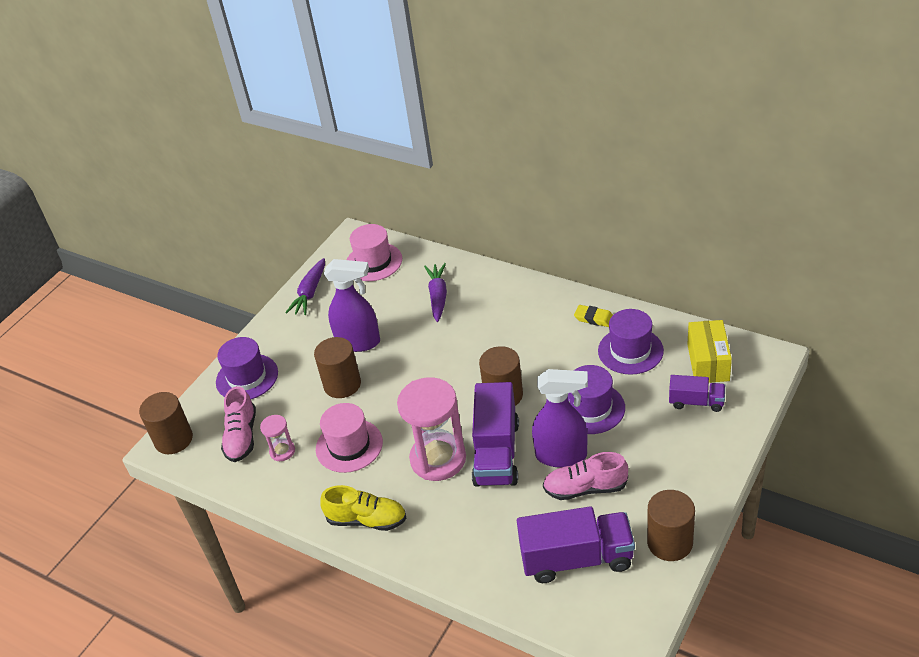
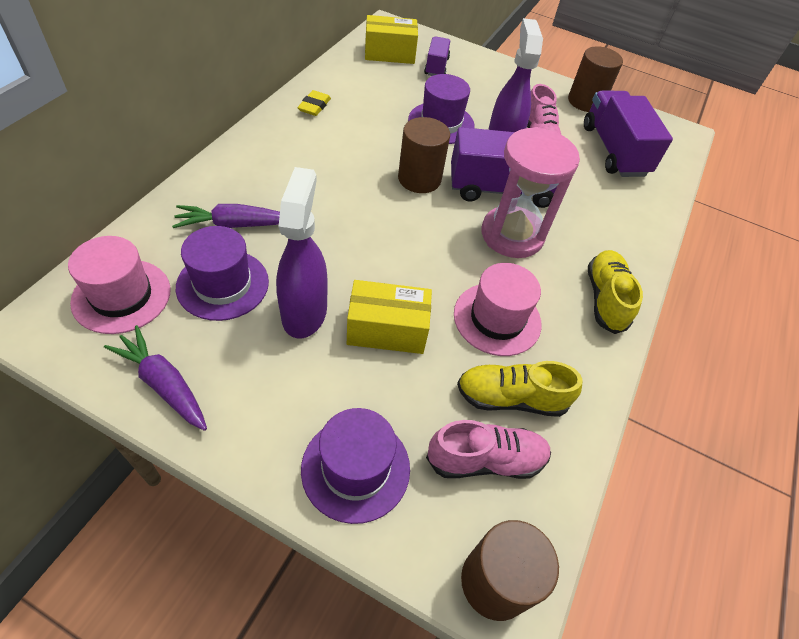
camera: 105 degrees left, 10 degrees up
(282, 451) = (511, 398): pink hourglass -> yellow shoe
(310, 293) = (164, 384): purple carrot -> purple carrot turned 150 degrees counterclockwise
(342, 384) = (387, 330): brown cylinder -> yellow box
(630, 351) = (367, 91): purple hat -> purple hat (223, 284)

